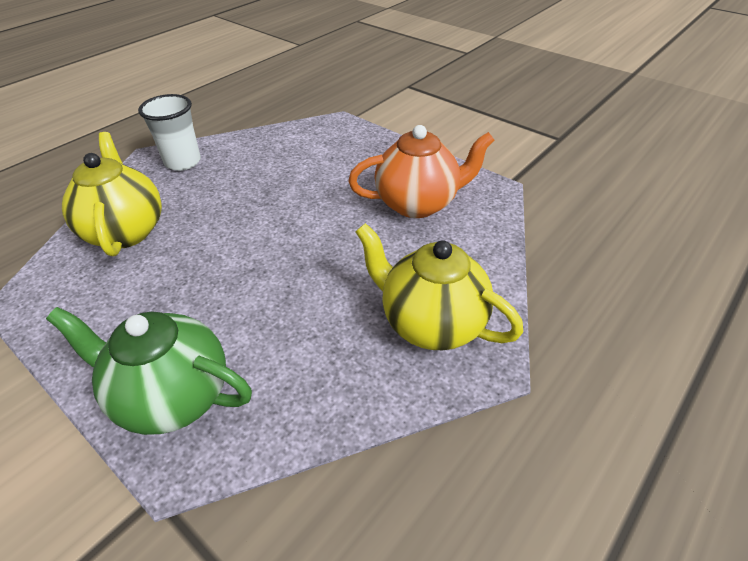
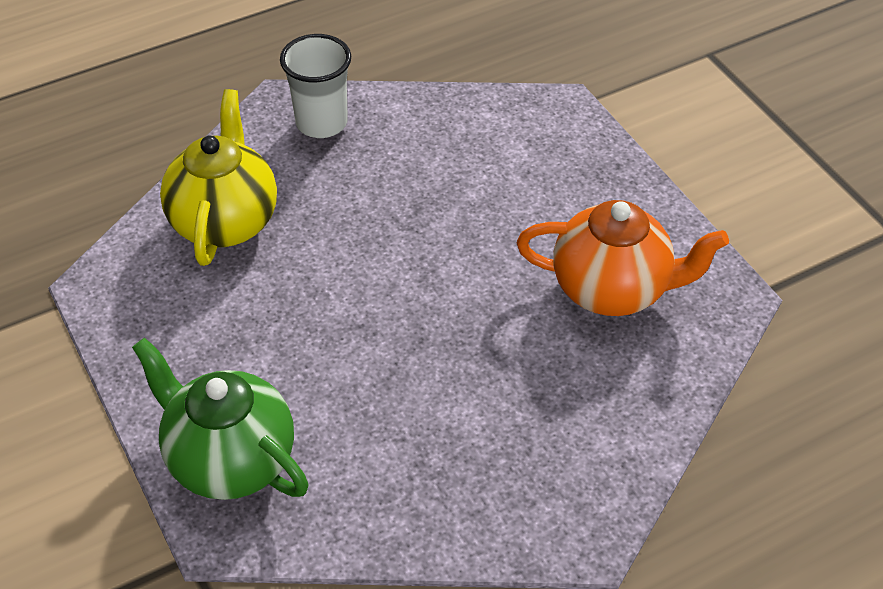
camera: 20 degrees right, 5 degrees up
(431, 323) = (544, 468): yellow teapot -> none

